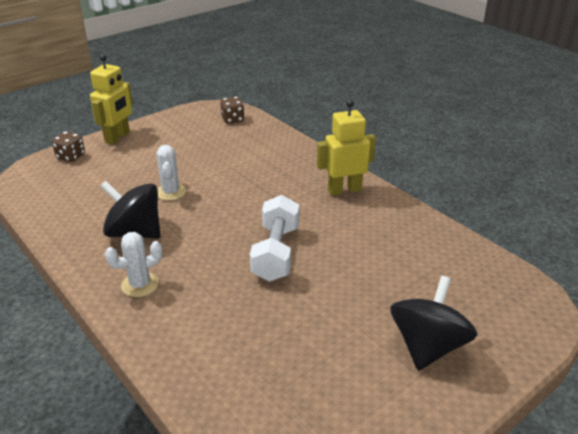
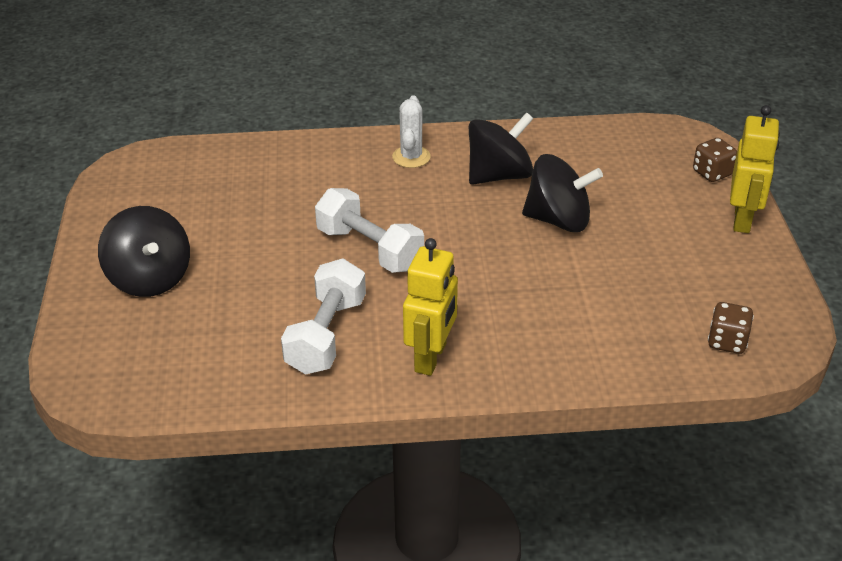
camera: 125 degrees right, 5 degrees up
(117, 137) = (743, 219): yellow robot -> yellow robot turned 135 degrees counterclockwise
(171, 192) = (558, 220): white cactus -> black spinning top
(373, 232) = (326, 335): none -> white dumbbell

